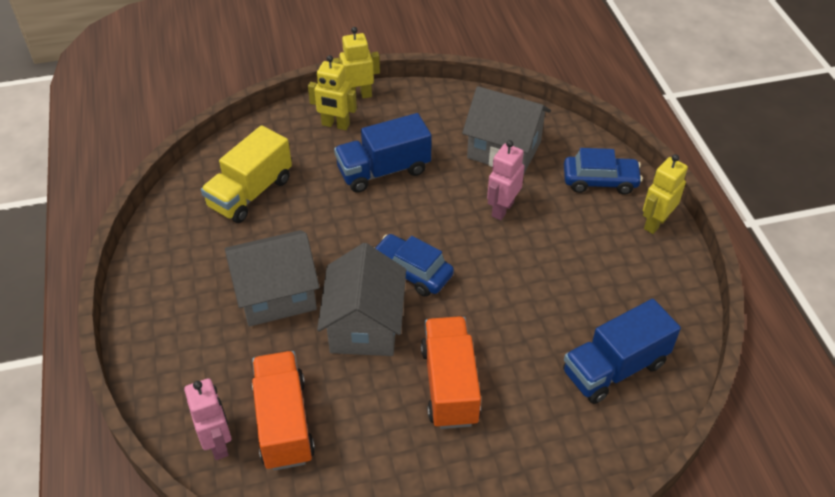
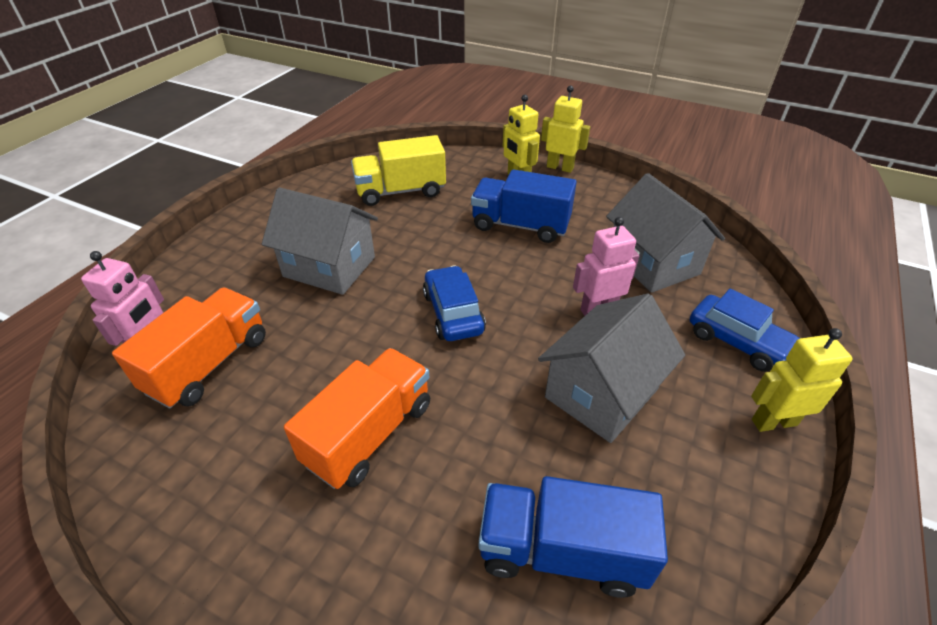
camera: 40 degrees right, 5 degrees down
(364, 325) = (363, 331): grey house -> grey house (601, 393)

